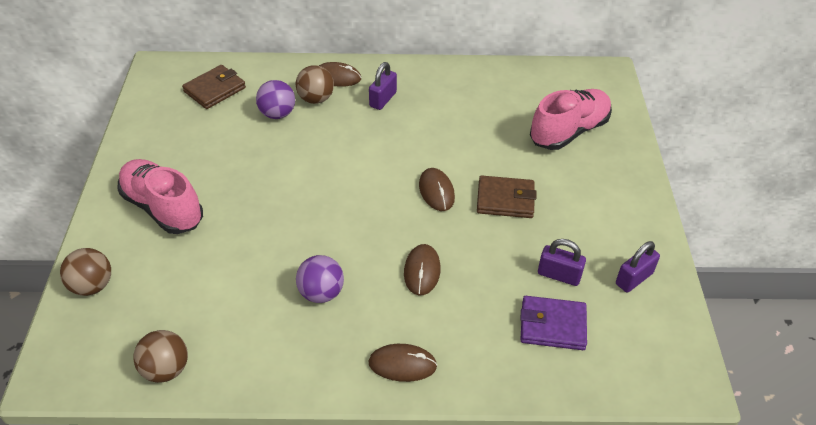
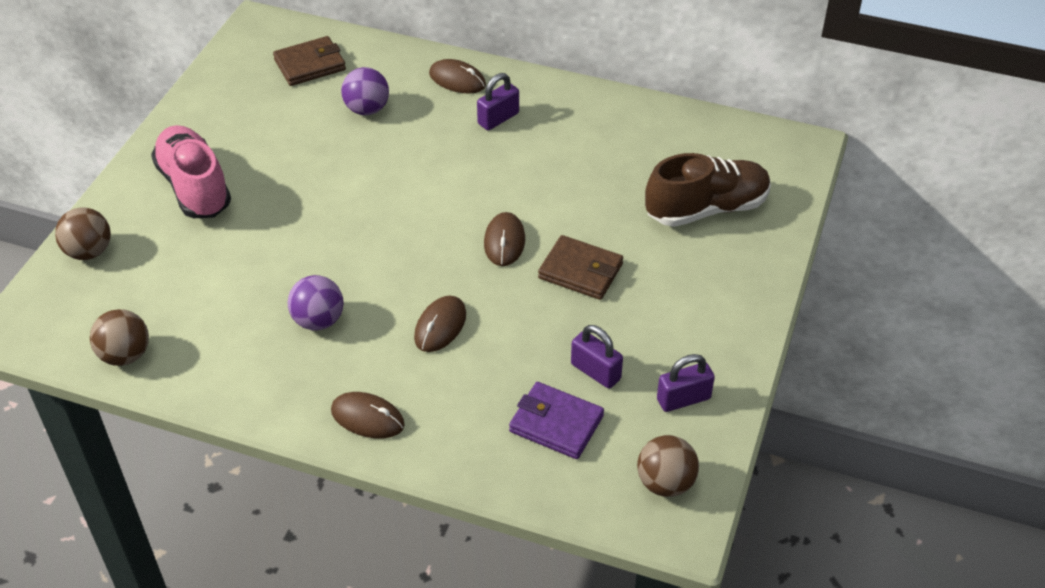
camera: 20 degrees right, 0 degrees up
(316, 99) = (419, 101): brown ball -> brown ball (665, 483)
(569, 131) = (706, 209): pink shoe -> brown shoe

